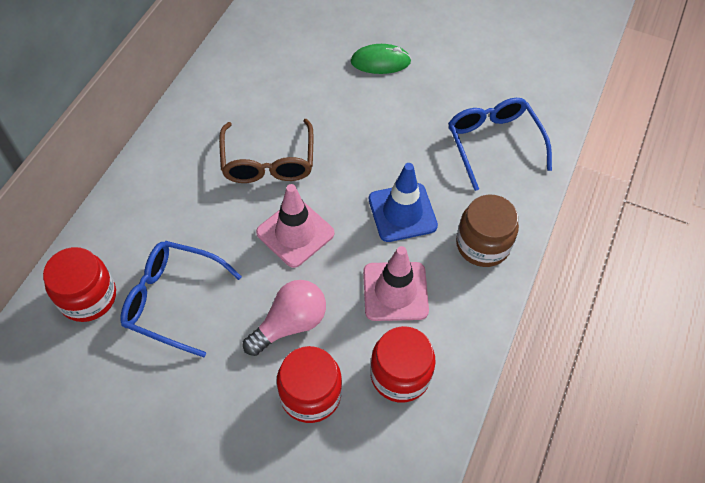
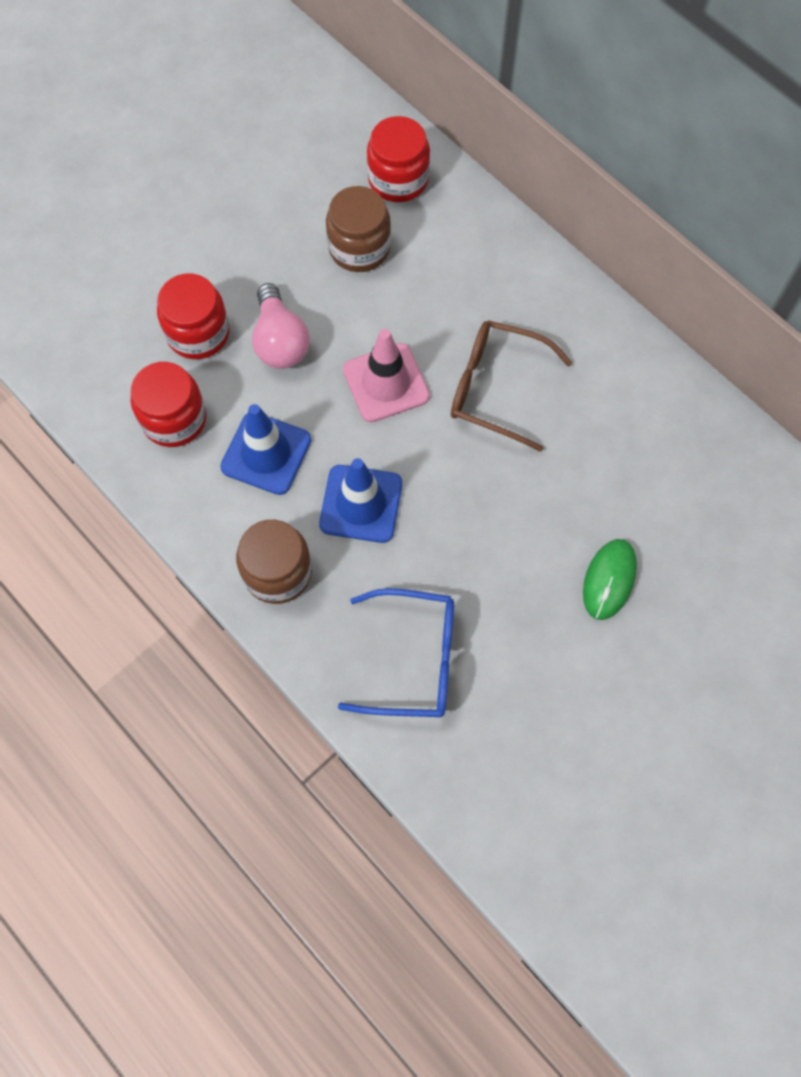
camera: 115 degrees right, 10 degrees up
(172, 300) = (359, 248): blue glasses -> brown jar
(395, 291) = (266, 453): pink traffic cone -> blue traffic cone

